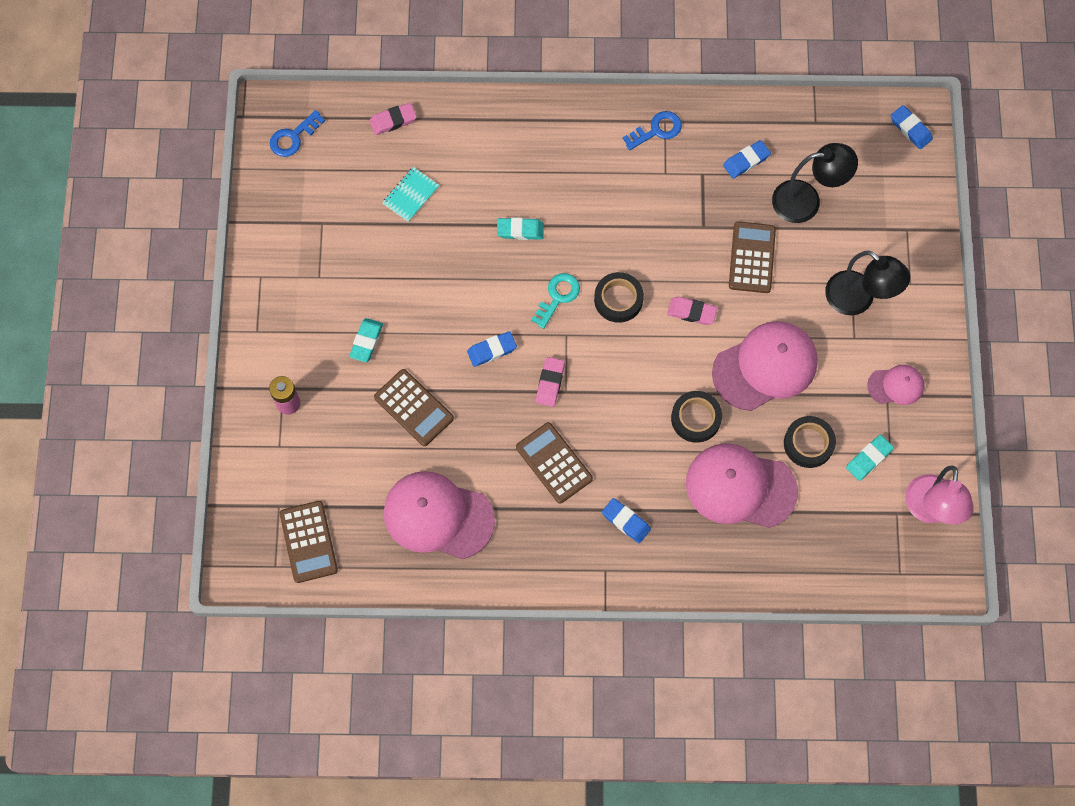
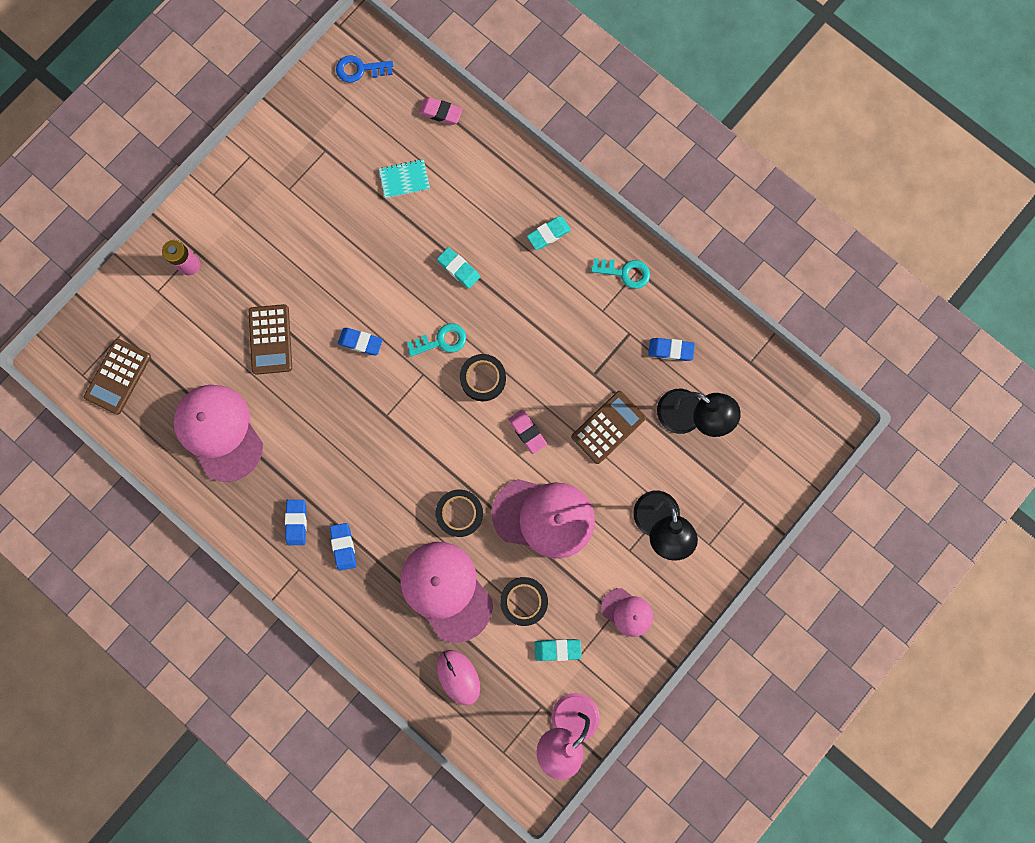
camera: 40 degrees right, 10 degrees up
(366, 341) = (280, 263): turquoise eraser -> turquoise eraser (548, 234)
(550, 383) = (380, 400): pink eraser -> none
(554, 463) = (331, 461): brown calculator -> none
(656, 130) = (625, 272): blue key -> turquoise key
(811, 545) = (458, 677): none -> pink mouse
(910, 129) = (818, 426): blue eraser -> blue eraser (297, 522)

